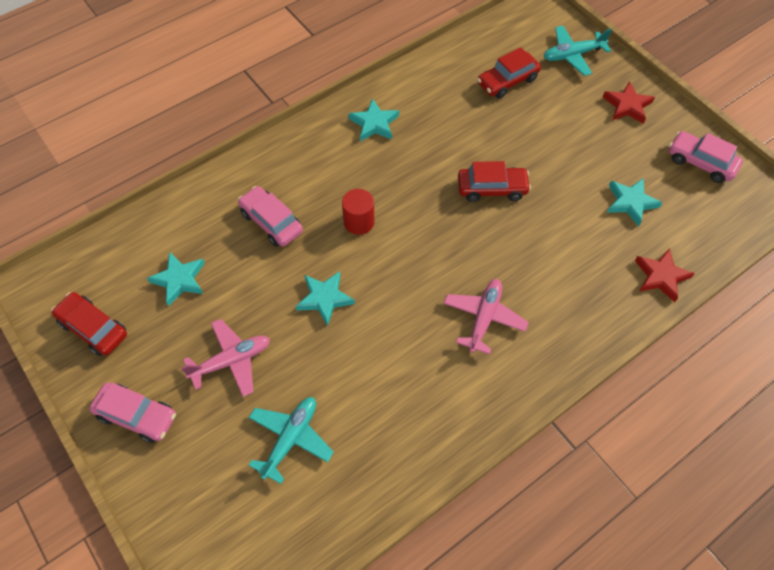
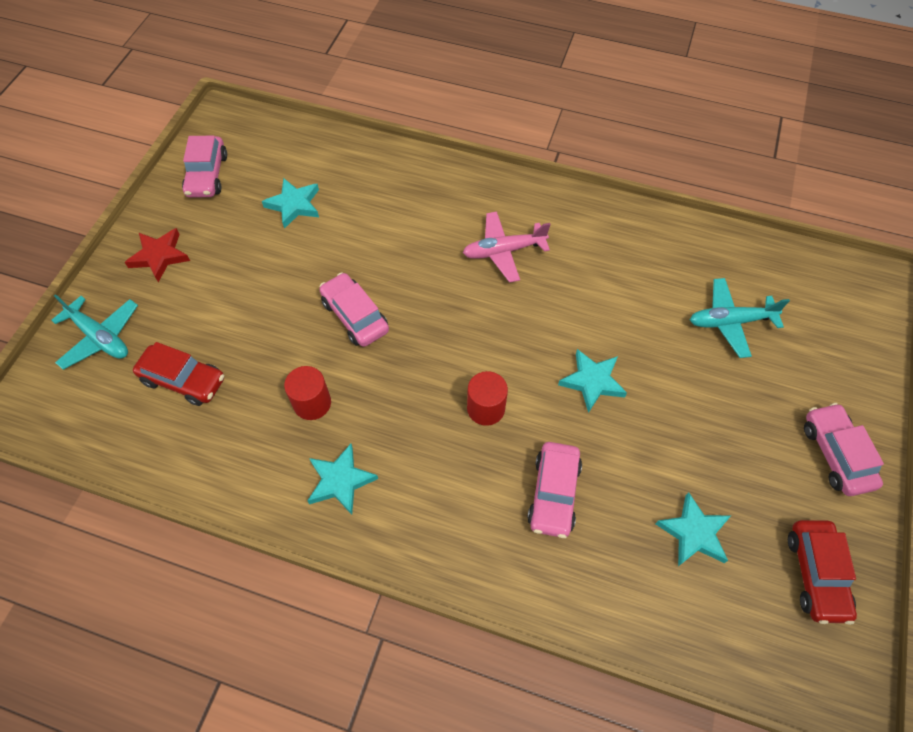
camera: 125 degrees left, 0 degrees up
(231, 361) = (718, 415): pink plane -> none
(439, 134) = (312, 403): none -> red cylinder
(492, 188) = (355, 316): red car -> pink car
(661, 276) = (363, 157): red star -> none

